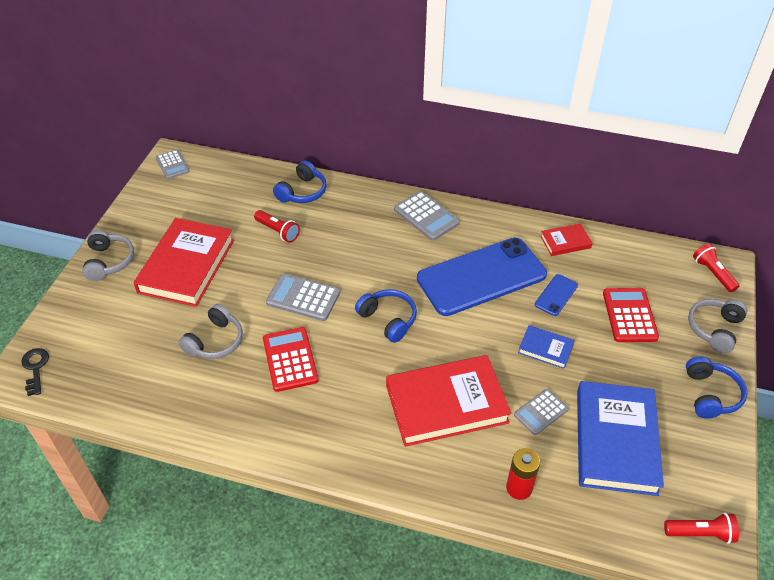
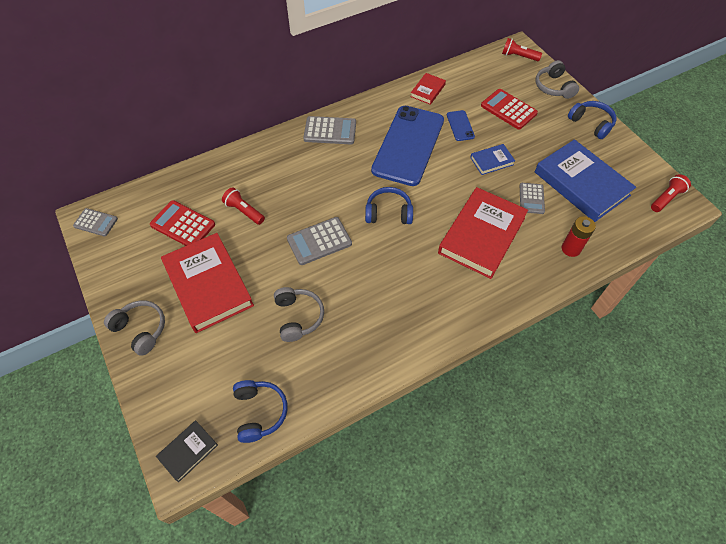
camera: 45 degrees left, 10 degrees up
(35, 368) = (188, 451): black key -> black book
(278, 231) = (244, 211): red flashlight -> red flashlight turned 135 degrees counterclockwise
(290, 359) = (362, 286): red calculator -> red calculator (183, 225)
(302, 192) = (226, 172): blue headphones -> blue headphones (260, 412)

